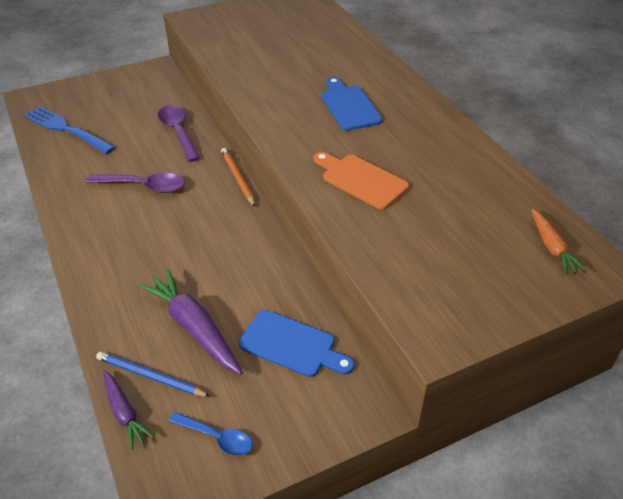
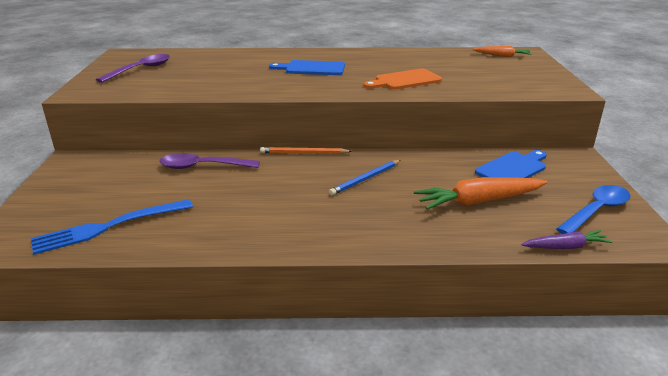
camera: 65 degrees left, 15 degrees down
(143, 186) = (270, 196): purple spoon -> purple spoon (141, 70)
(151, 377) = (528, 229): blue pencil -> blue pencil (366, 179)
(194, 327) = (478, 201): purple carrot -> orange carrot
(217, 438) = (596, 211): blue spoon -> blue spoon, size x1.54

